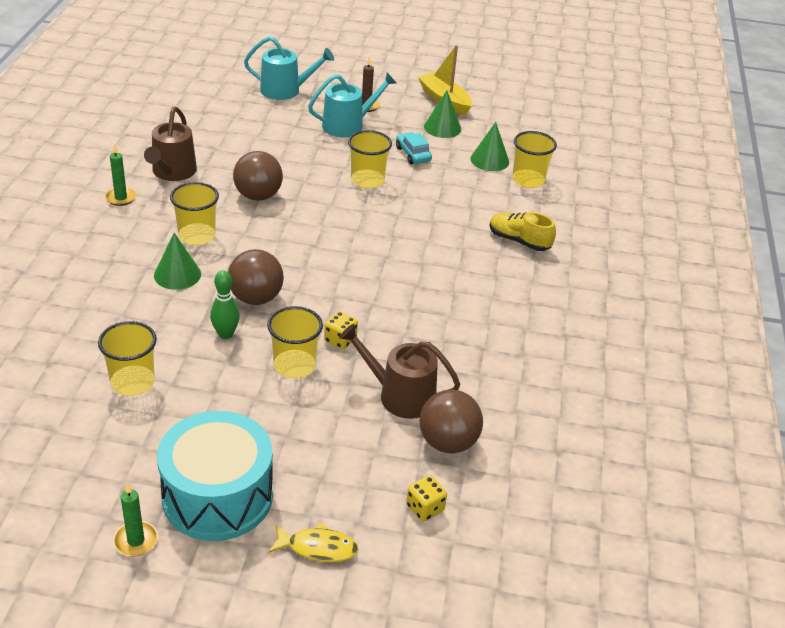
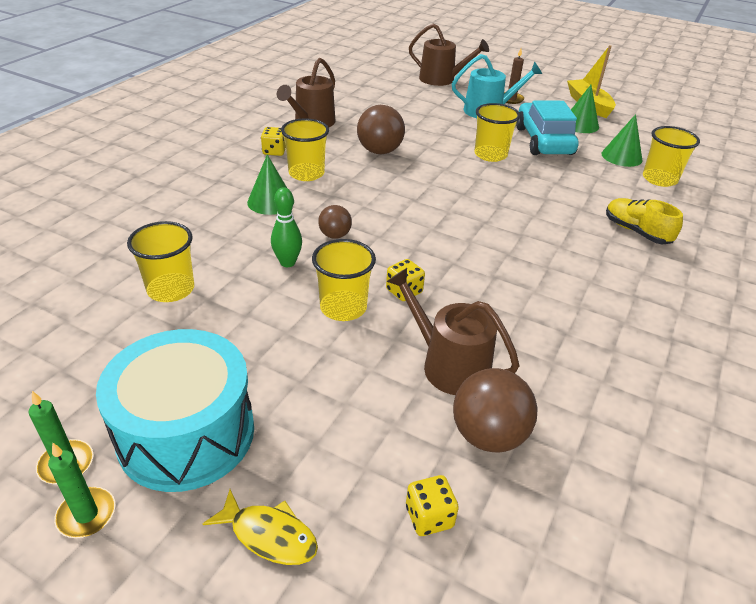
camera: 20 degrees right, 0 degrees up
(121, 198) = (256, 134): green candle -> green candle (86, 514)
(151, 216) = (274, 151): none -> yellow dice
(256, 298) = (335, 235): brown ball -> brown ball, size x0.58
(285, 90) = (441, 79): turquoise watering can -> brown watering can
(413, 154) = (543, 141): turquoise car -> turquoise car, size x1.89

